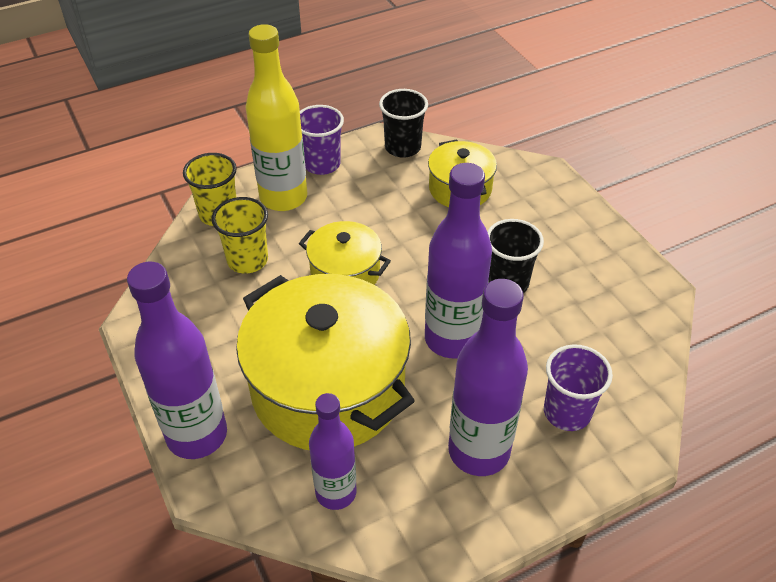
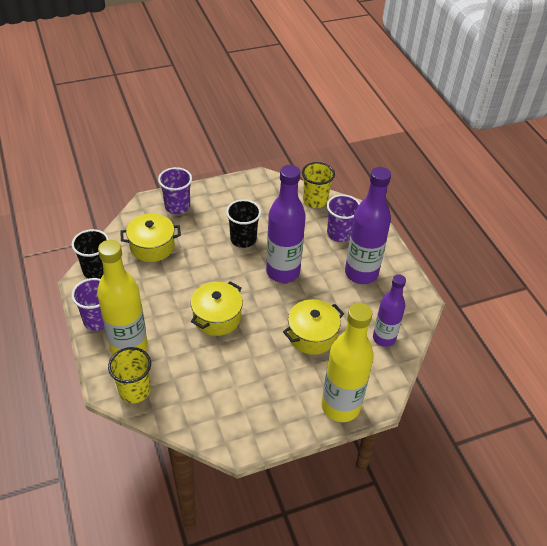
camera: 85 degrees left, 0 degrees up
(197, 435) = (340, 406): purple bottle -> yellow bottle
(247, 260) = (190, 373): yellow cup -> yellow cup (315, 200)
(328, 388) = (312, 335): yellow pot -> yellow pot, size x0.51
(549, 201) = (177, 206): none -> purple cup

